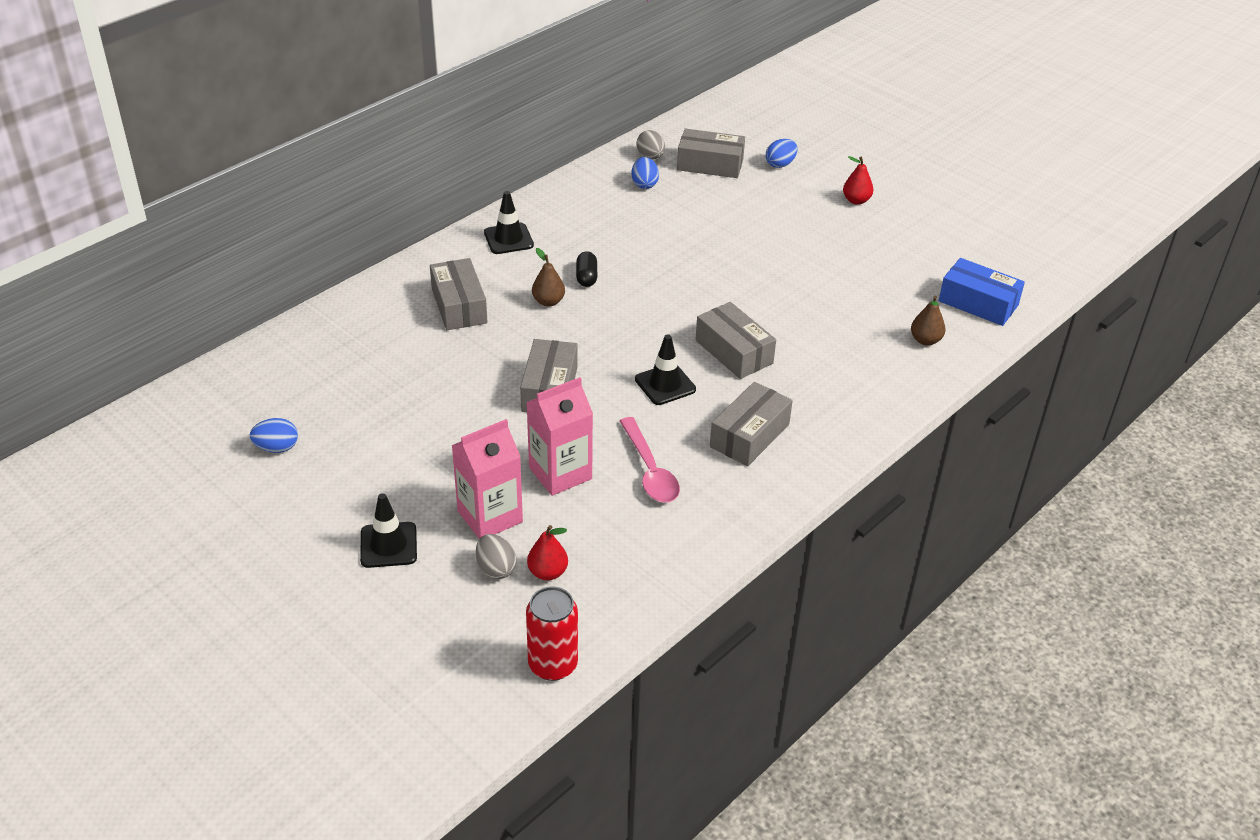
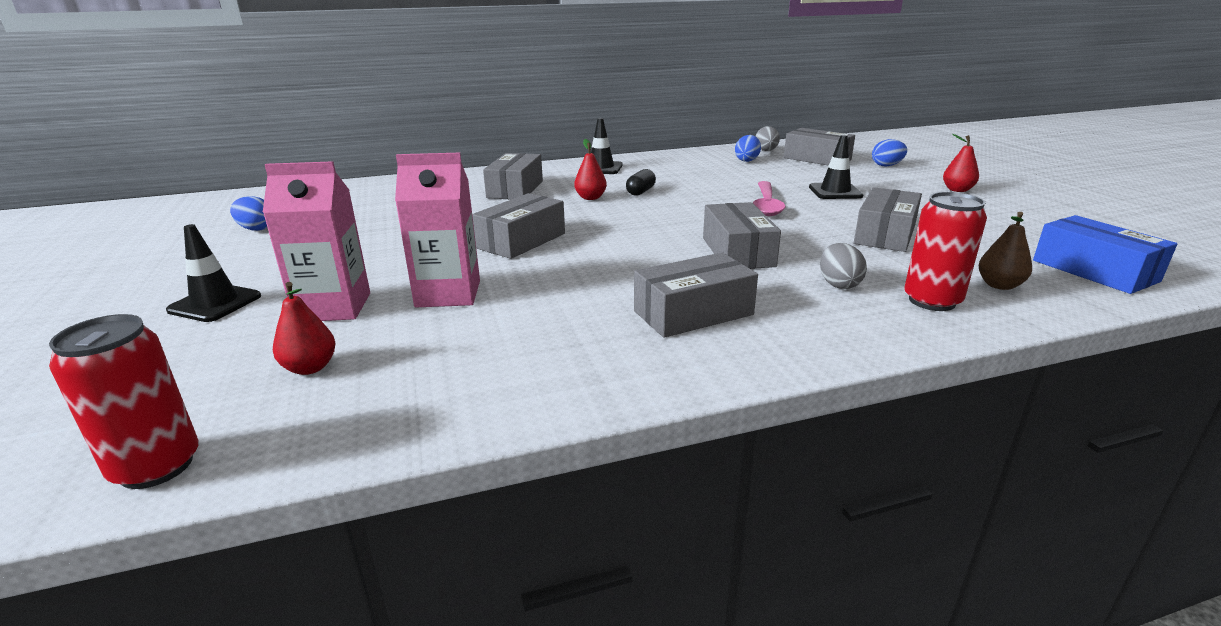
camera: 30 degrees right, 15 degrees down
(496, 568) = (268, 348): grey egg -> grey egg (838, 284)
(548, 301) = (590, 198): brown pear -> red pear
(650, 470) = (543, 313): pink spoon -> pink spoon (766, 205)
(665, 384) = (638, 258): black traffic cone -> black traffic cone (835, 192)
(828, 293) = (885, 234): none -> grey box
(890, 372) = (932, 301): none -> red can

